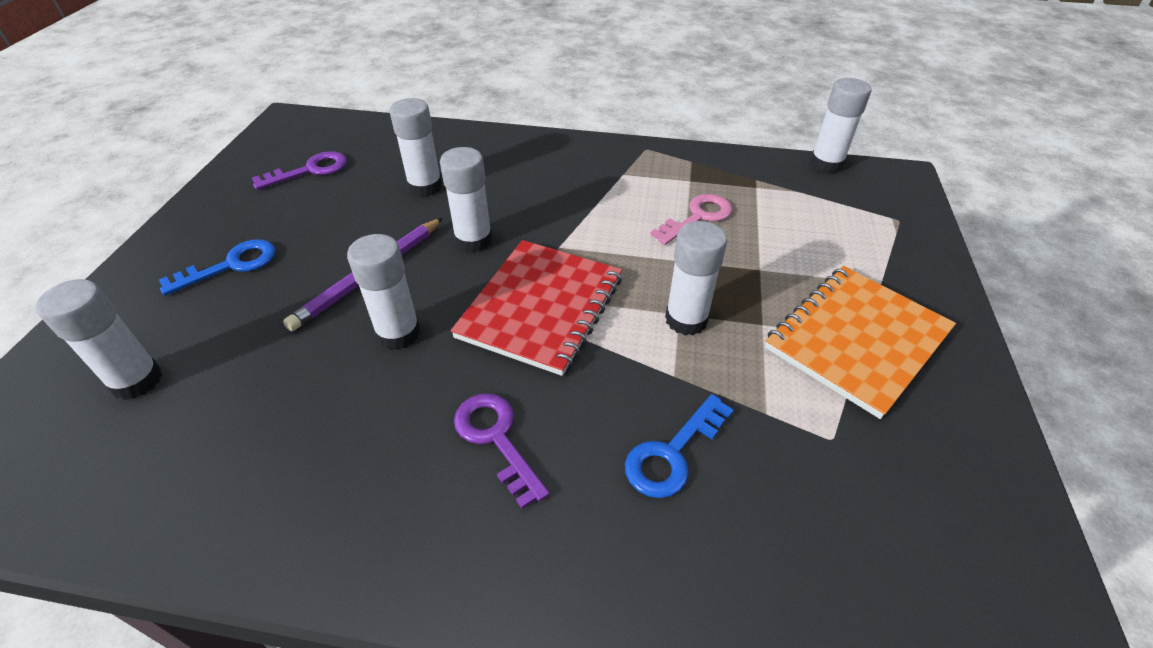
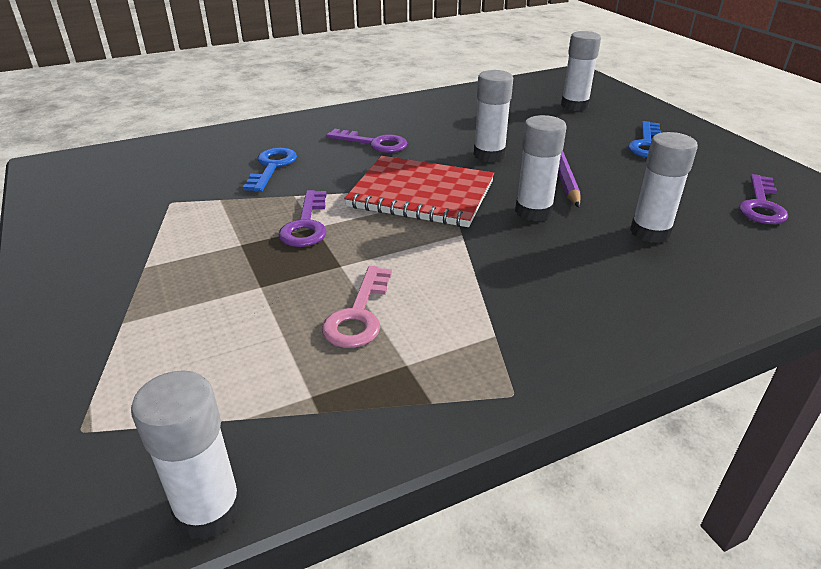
camera: 145 degrees right, 10 degrees down
(541, 307) = (421, 194): red notebook -> red notebook turned 60 degrees counterclockwise
(686, 320) = (306, 225): white glue stick -> purple key
(856, 340) = (152, 261): orange notebook -> none

